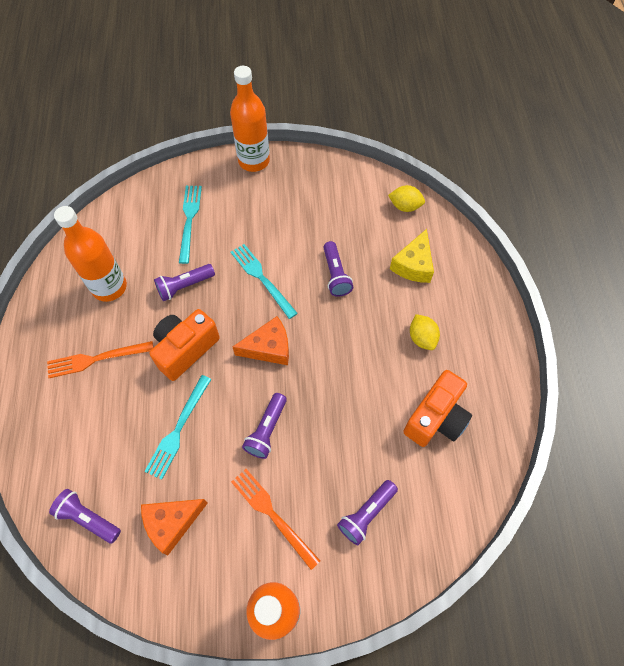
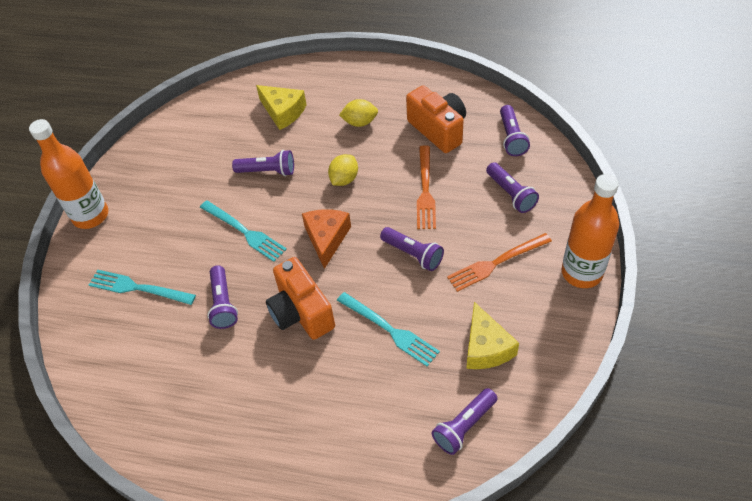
camera: 70 degrees left, 10 degrees down
(96, 359) = (280, 403): orange fork -> orange fork (425, 190)
(109, 287) = (191, 381): orange bottle -> none
(172, 523) = (486, 347): orange cheese -> yellow cheese
(262, 278) = (244, 232): turquoise fork -> turquoise fork turned 120 degrees counterclockwise
(405, 206) = (216, 104): yellow lemon -> yellow lemon (344, 179)
(449, 500) = (511, 137): none -> purple flashlight

